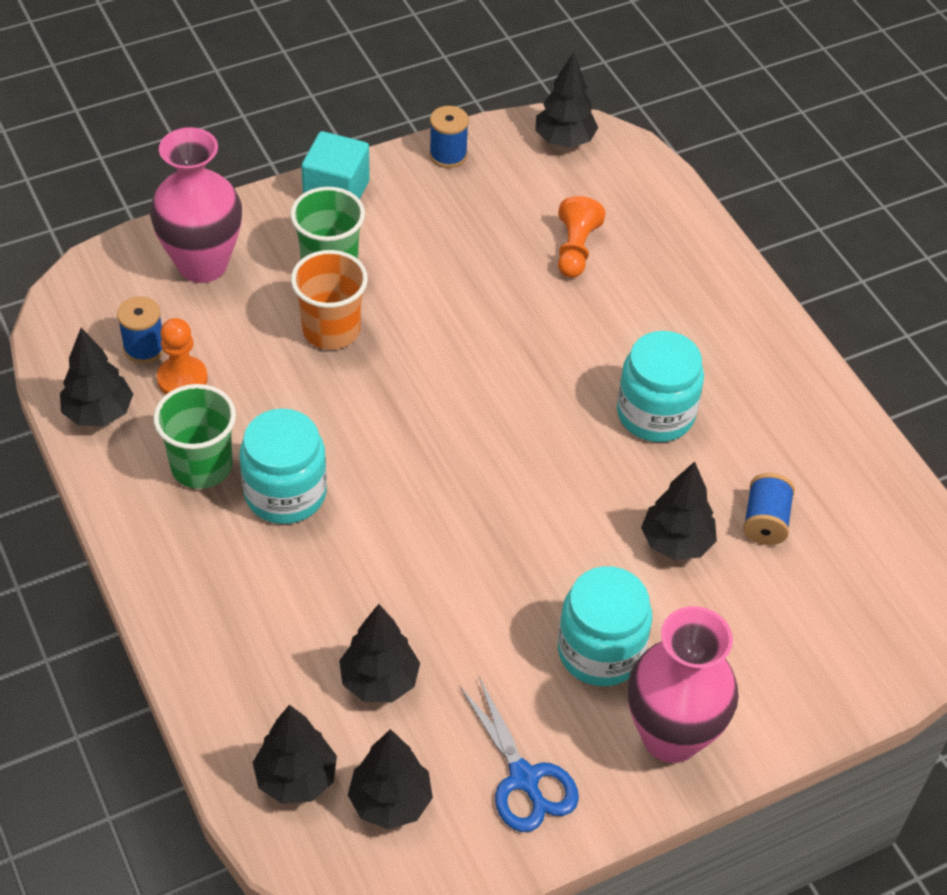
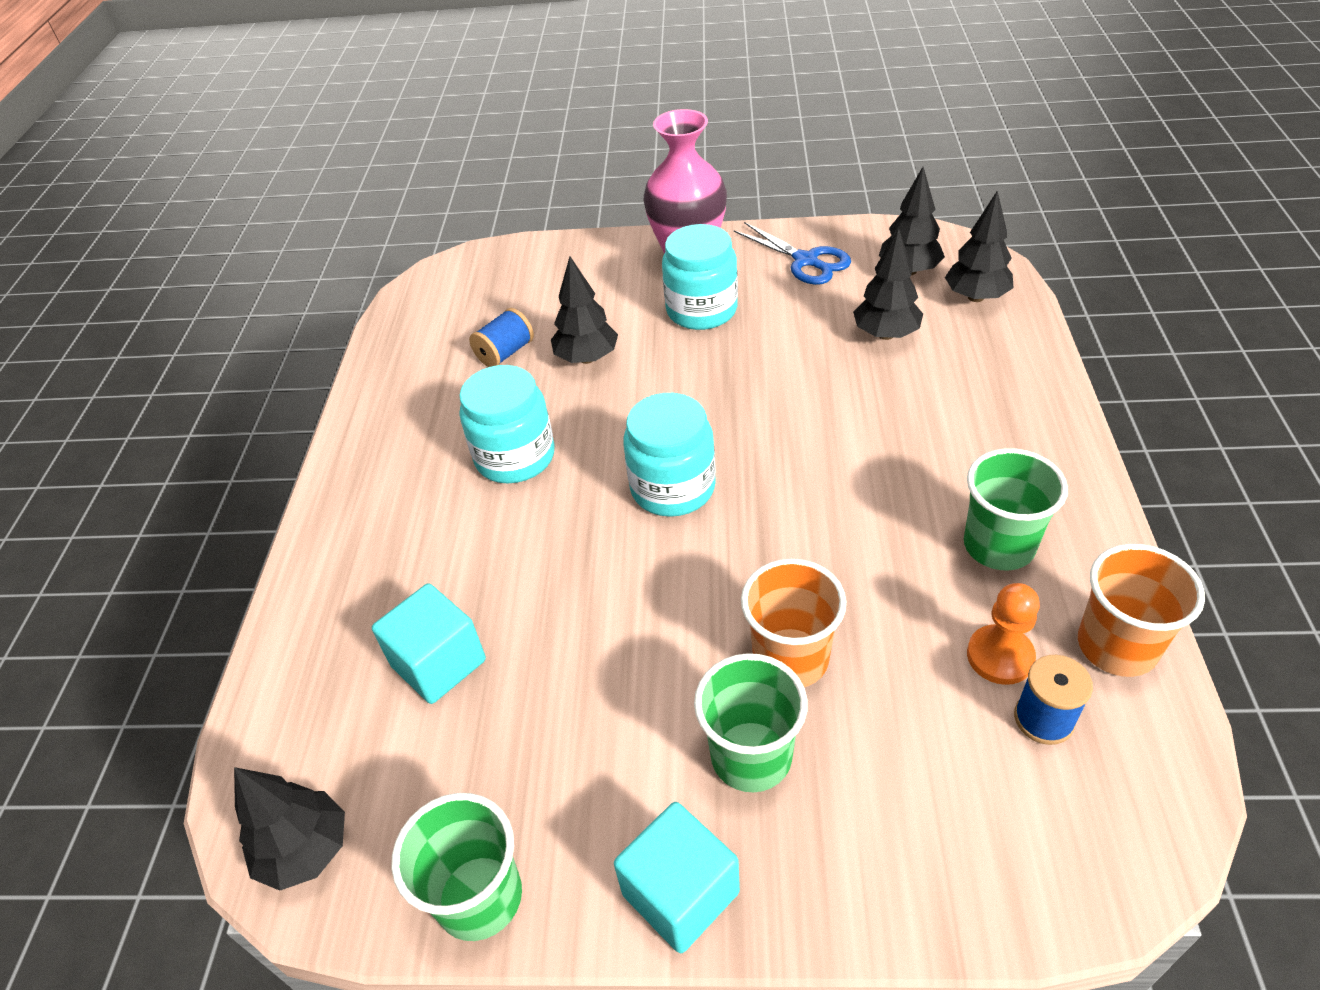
camera: 145 degrees left, 5 degrees down
(98, 413) = (1117, 646): black tree -> orange cup
(202, 264) = (931, 830): pink vase -> none
(285, 493) = (914, 493): turquoise jar -> turquoise jar (673, 488)
(448, 155) = (479, 897): blue spool -> green cup
(524, 778) = (806, 261): blue scissors -> blue scissors turned 135 degrees clockwise
(575, 249) = (438, 663): orange pawn -> turquoise cube

